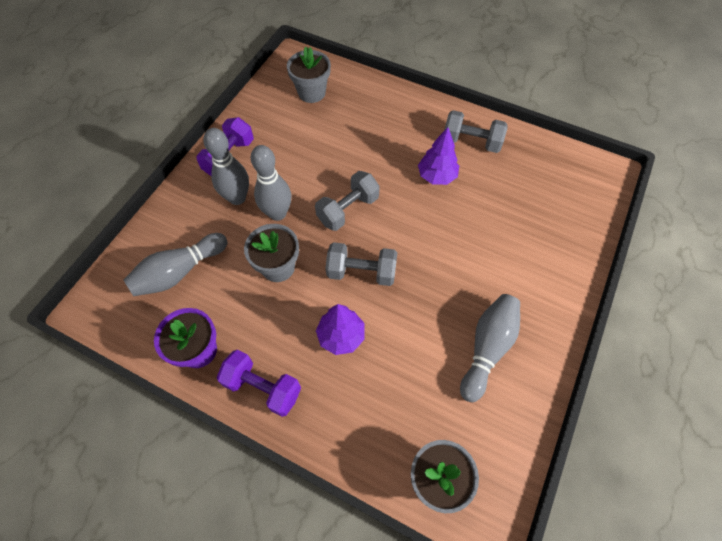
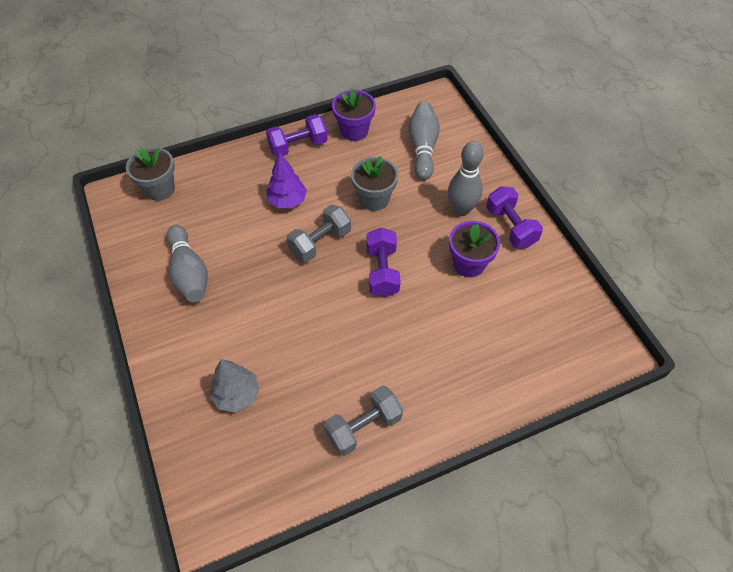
camera: 130 degrees right, 5 degrees down
(277, 213) = (422, 225): grey bowling pin -> none
(290, 162) = (469, 264): none -> purple flower pot
(311, 92) = (548, 335): grey flower pot -> none
(348, 210) = (382, 271): grey dumbbell -> purple dumbbell
(436, 176) = (353, 361): purple tree -> none
(531, 223) = (237, 394): none -> grey tree

